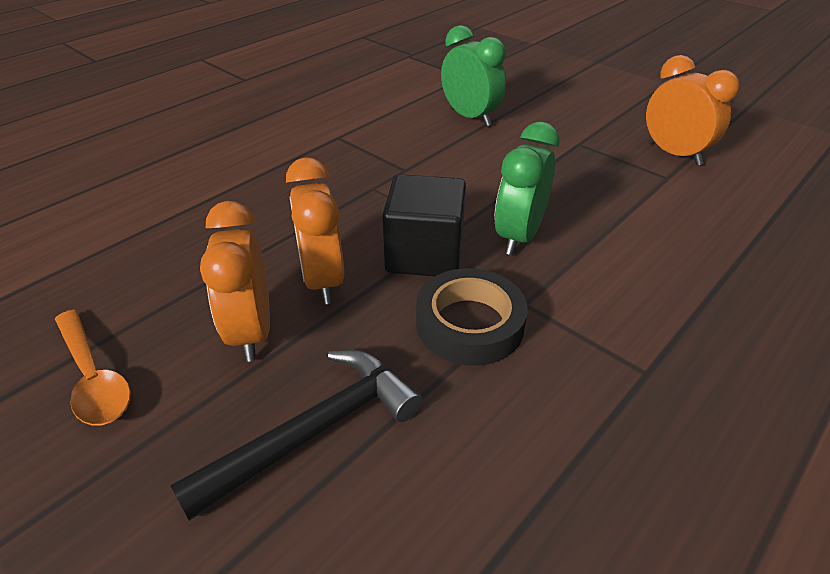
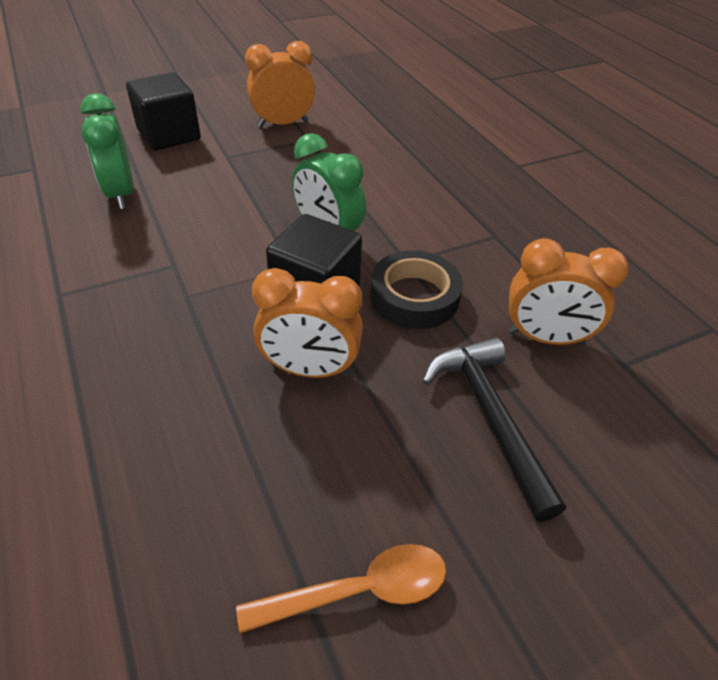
camera: 70 degrees left, 5 degrees up
(251, 331) = (354, 439): orange clock -> orange clock (545, 338)
(470, 117) = (121, 194): green clock -> green clock turned 90 degrees counterclockwise
(574, 107) = (169, 135): none -> black cube

